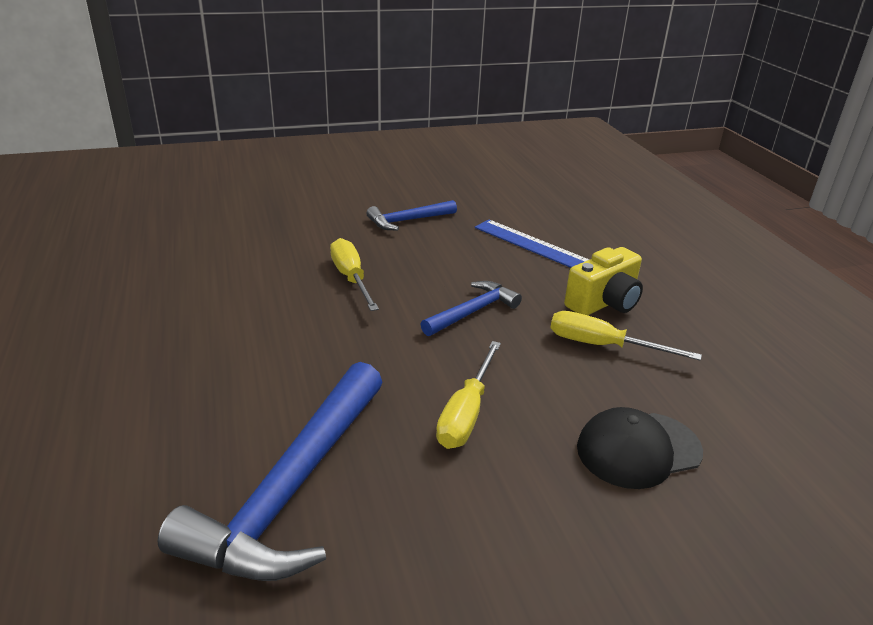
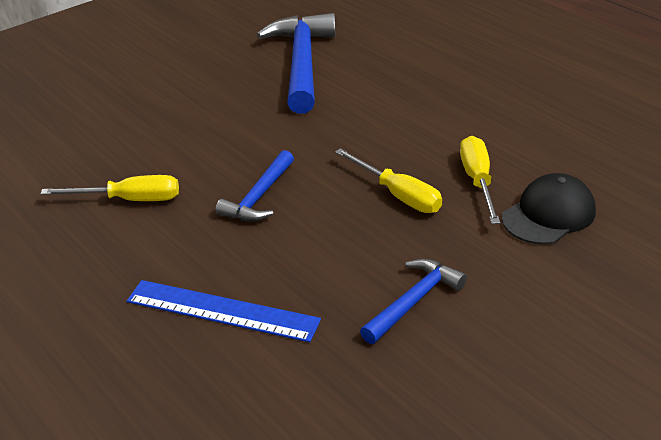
camera: 160 degrees right, 5 degrees up
(466, 413) = (224, 121): yellow screwdriver -> yellow screwdriver (478, 181)
(604, 303) = (130, 248): yellow camera -> none
(638, 449) = (101, 133): black cap -> black cap (548, 214)

